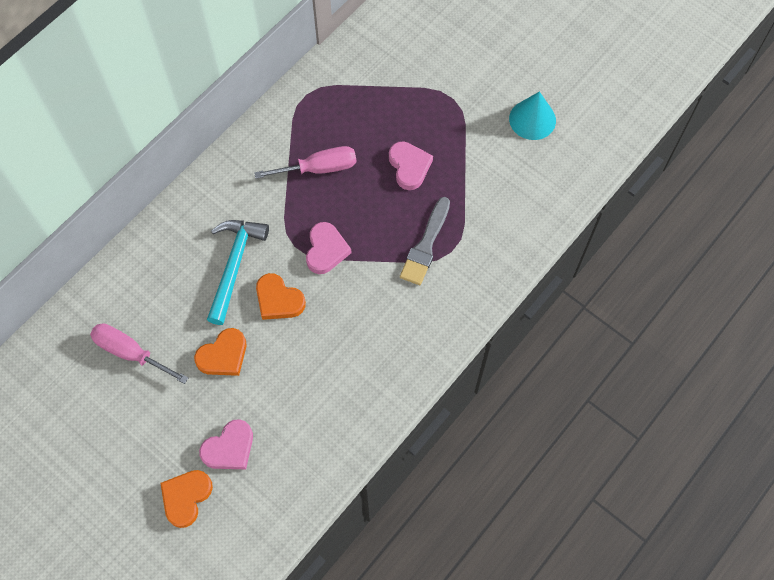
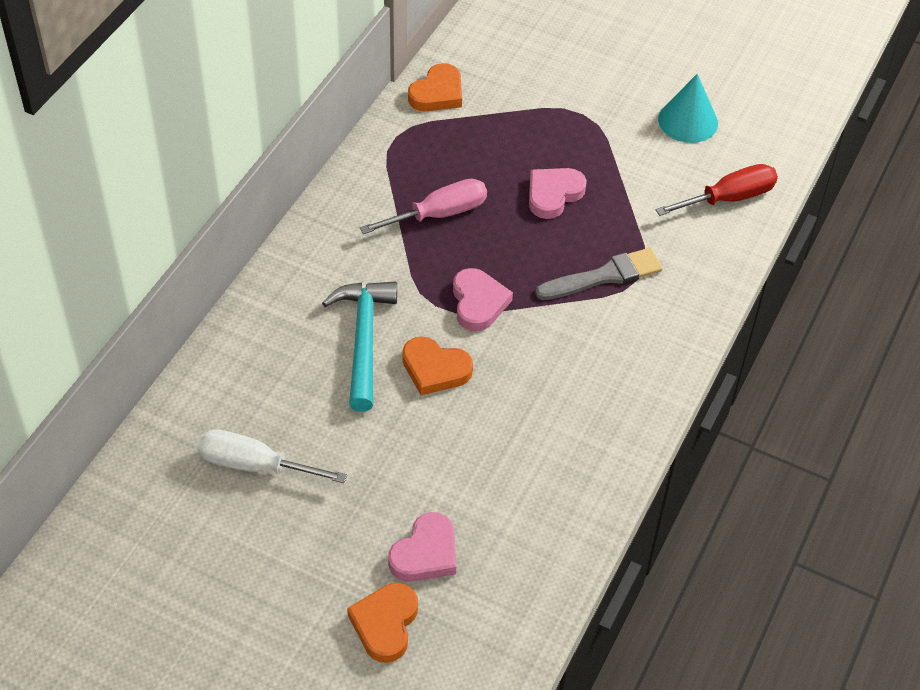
camera: 15 degrees left, 15 degrees down
(130, 352) = (255, 465): pink screwdriver -> white screwdriver
(223, 355) = (382, 446): orange heart -> orange heart (437, 93)
(409, 167) = (553, 194): pink heart -> pink heart turned 105 degrees counterclockwise
(425, 245) = (604, 276): grey brush -> grey brush turned 120 degrees counterclockwise
(542, 194) = (729, 198): none -> red screwdriver

